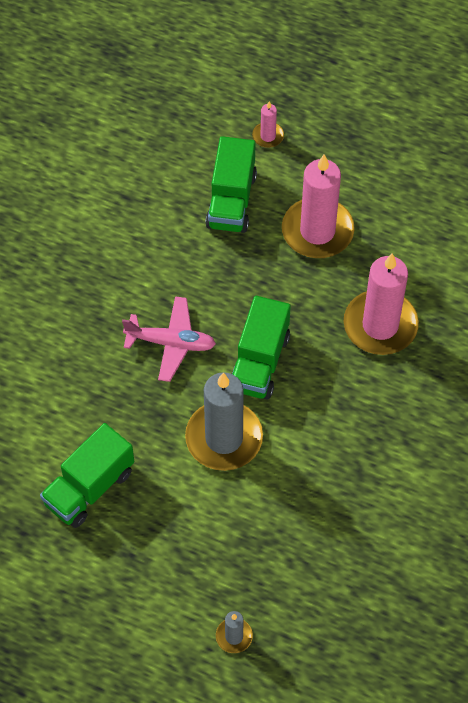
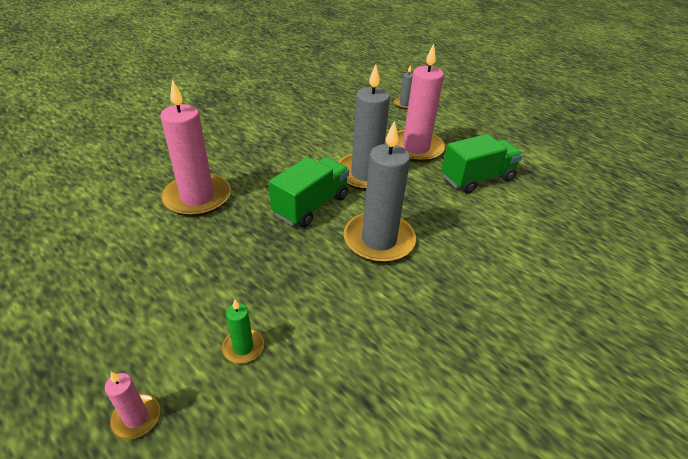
camera: 160 degrees left, 20 degrees down
(171, 343) = (379, 240): pink plane -> grey candle
(231, 200) = (243, 347): green truck -> green candle
(317, 231) = (181, 282): pink candle -> pink candle (415, 148)

